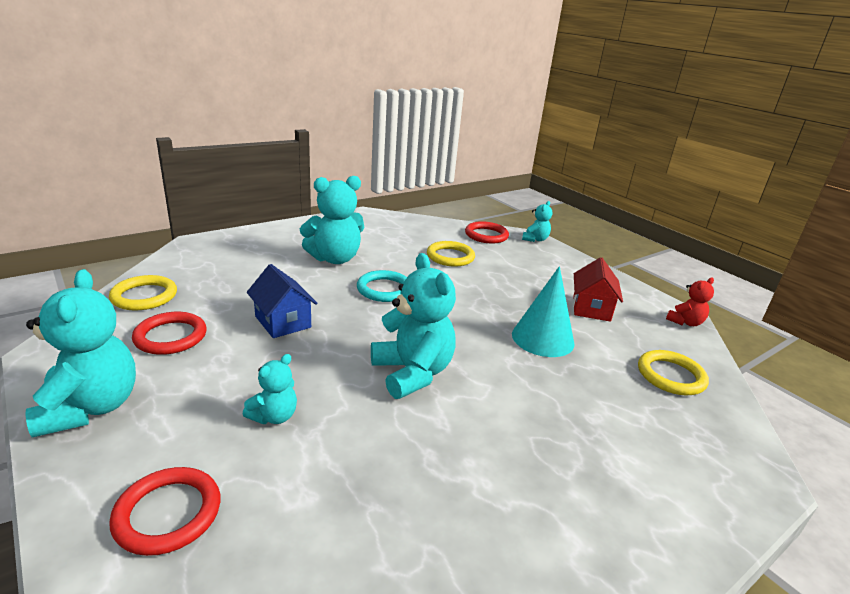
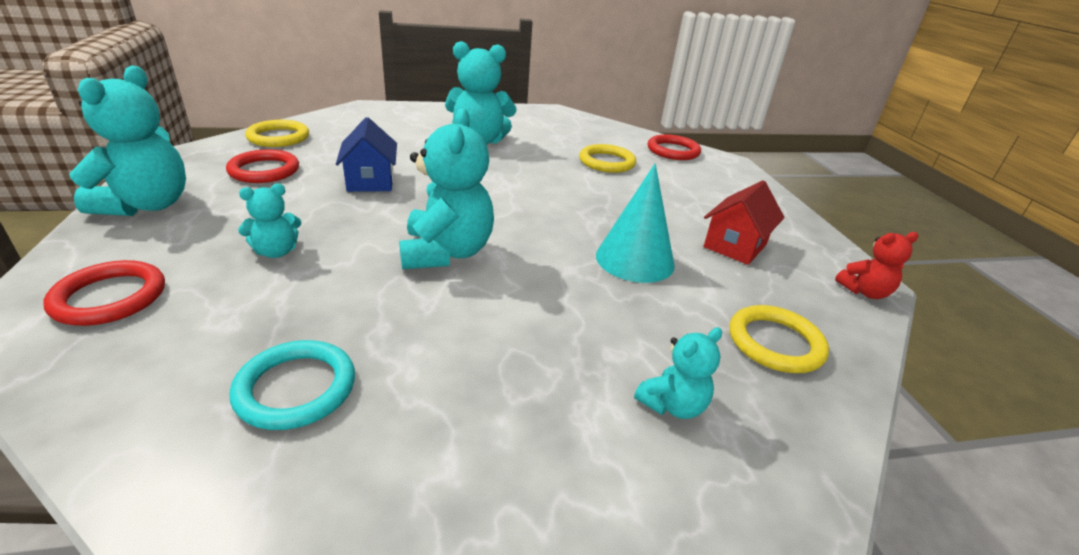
camera: 25 degrees right, 5 degrees up
(384, 289) = (500, 176): turquoise ring -> turquoise ring (296, 388)
(535, 239) = (733, 165): turquoise teddy bear -> turquoise teddy bear (672, 405)

